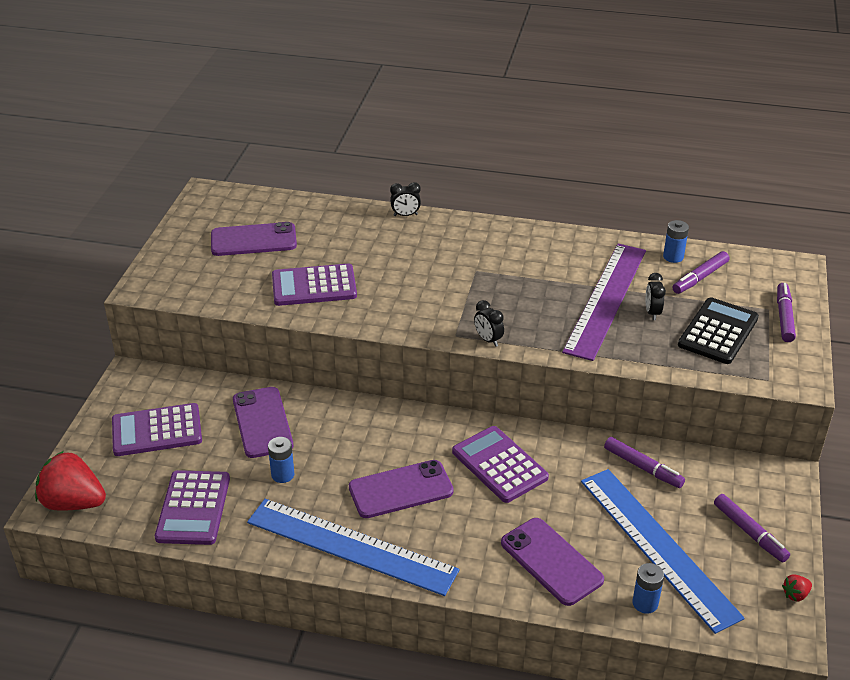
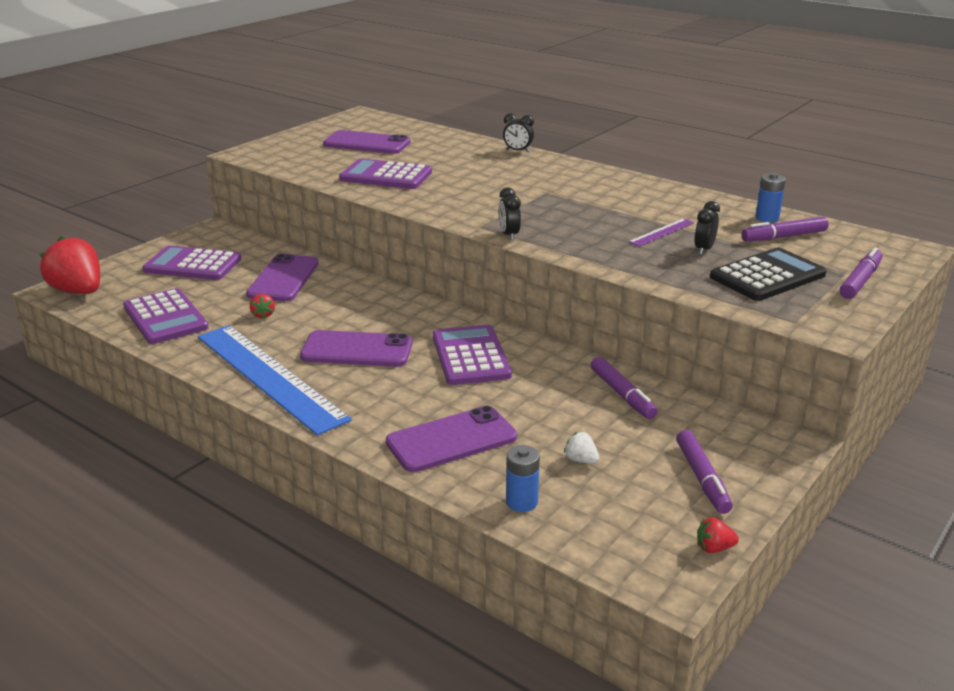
camera: 25 degrees right, 10 degrees down
(193, 508) = (165, 317): purple calculator -> purple calculator turned 60 degrees counterclockwise
(282, 475) = (263, 315): blue battery -> red strawberry
(551, 561) = (451, 440): purple phone -> purple phone turned 75 degrees clockwise
(606, 299) = (662, 232): purple ruler -> purple ruler, size x0.41
(658, 546) = (581, 460): blue ruler -> white strawberry

